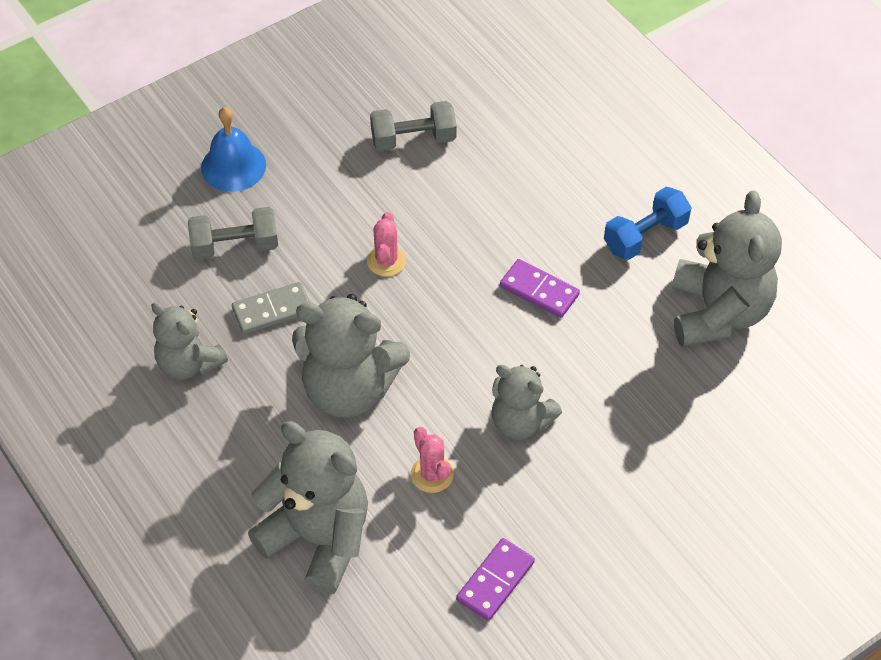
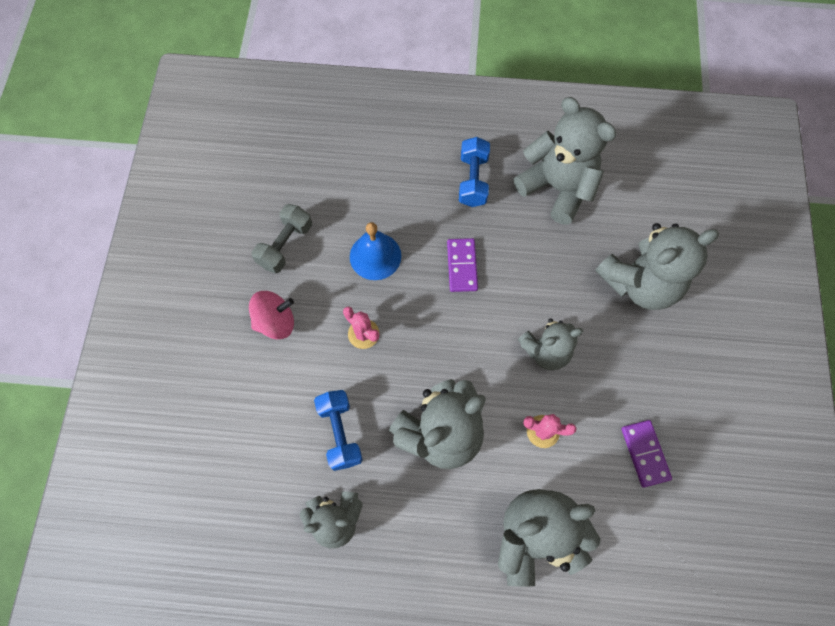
camera: 50 degrees left, 15 degrees up
(233, 166) = (201, 368): blue bell -> blue bell (375, 256)
(235, 246) = (268, 417): grey dumbbell -> none
(272, 310) = (340, 433): grey domino -> blue dumbbell
(330, 187) = (275, 322): none -> pink spinning top
(539, 290) = (462, 266): purple domino -> purple domino turned 75 degrees counterclockwise
(685, 458) = (640, 283): none -> grey teddy bear

